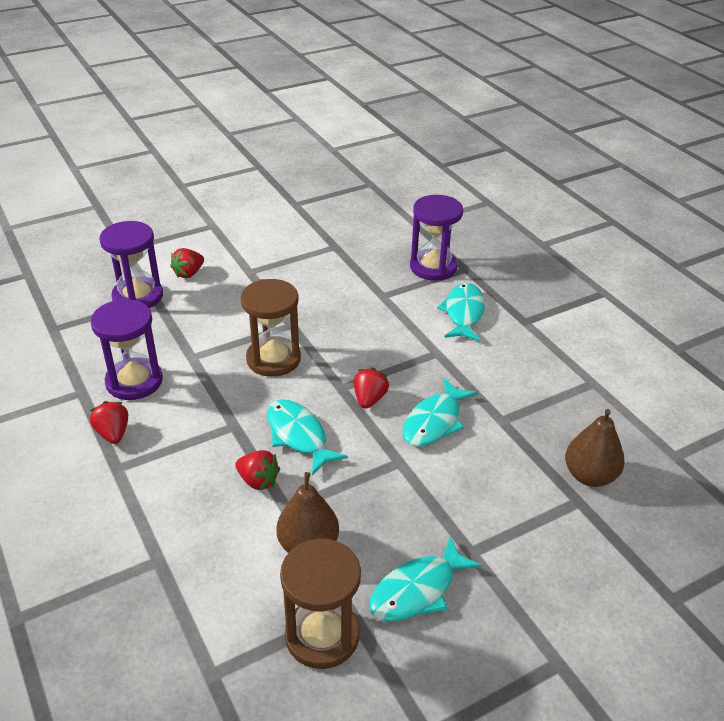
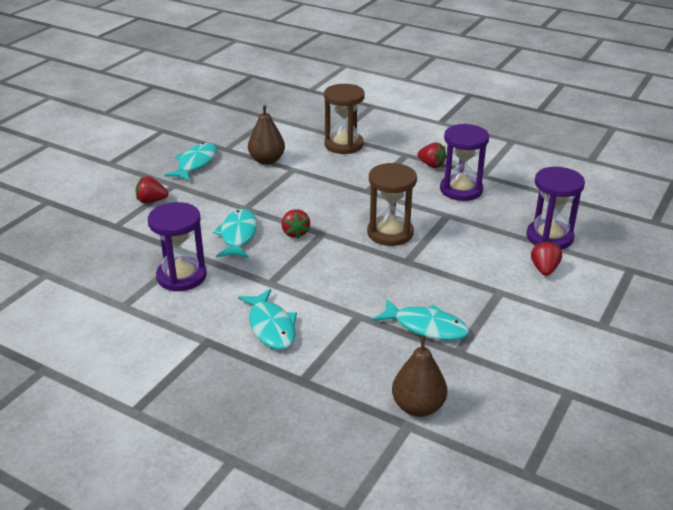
camera: 150 degrees right, 5 degrees down
(258, 481) = (322, 173): red strawberry -> red strawberry (151, 201)
(298, 436) = (322, 199): turquoise fish -> turquoise fish (426, 327)
(322, 636) = (232, 138): brown hourglass -> brown hourglass (344, 145)
(433, 267) = (337, 367): purple hourglass -> purple hourglass (181, 276)
(589, 476) = (111, 241): brown pear -> brown pear (418, 407)

